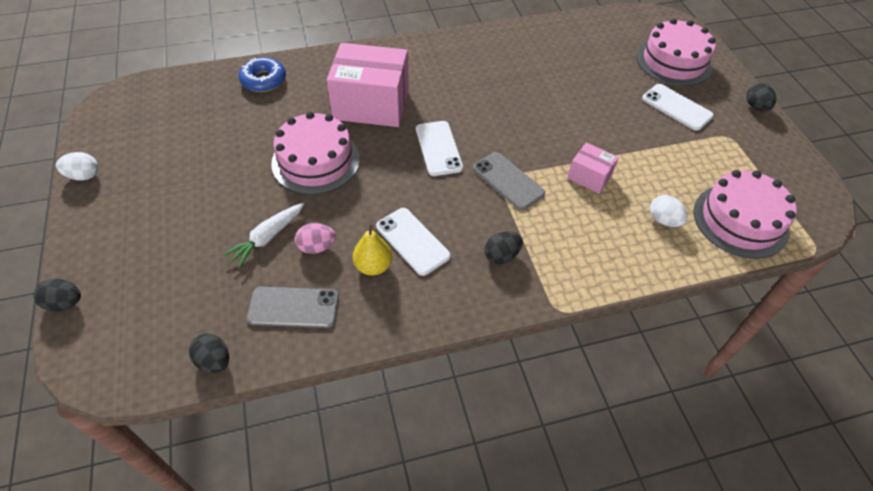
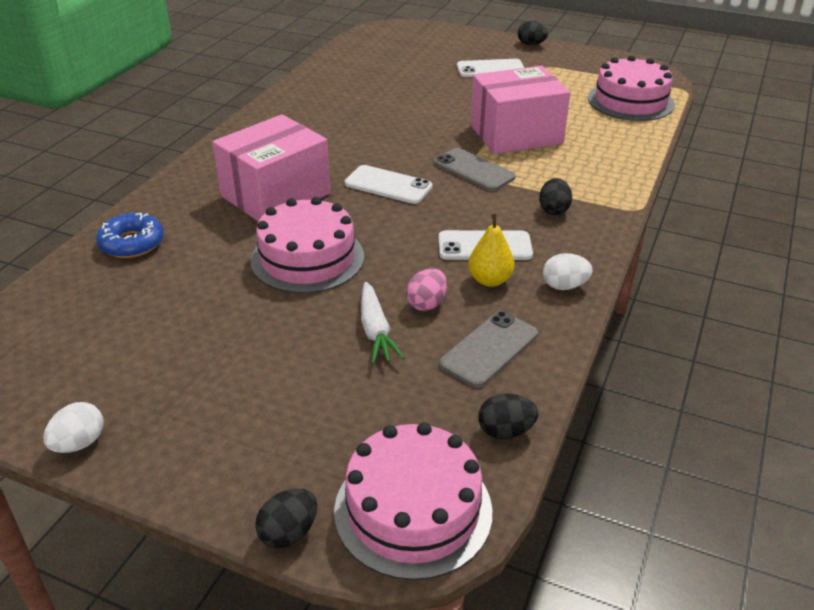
camera: 50 degrees left, 15 degrees down
(508, 181) = (473, 170): grey phone -> grey phone turned 45 degrees clockwise
(589, 176) = (516, 134): pink box -> pink box, size x2.04
(663, 220) = (597, 127): white egg -> white egg (564, 286)
(674, 61) = (441, 47): pink cake -> pink cake (413, 510)

